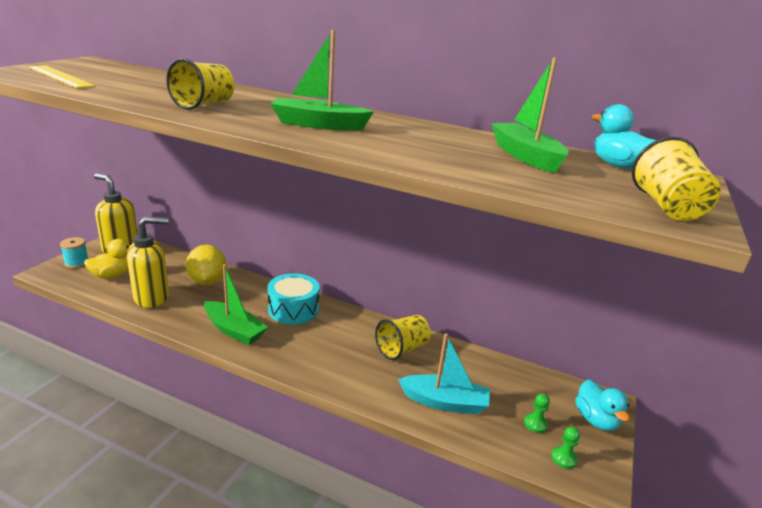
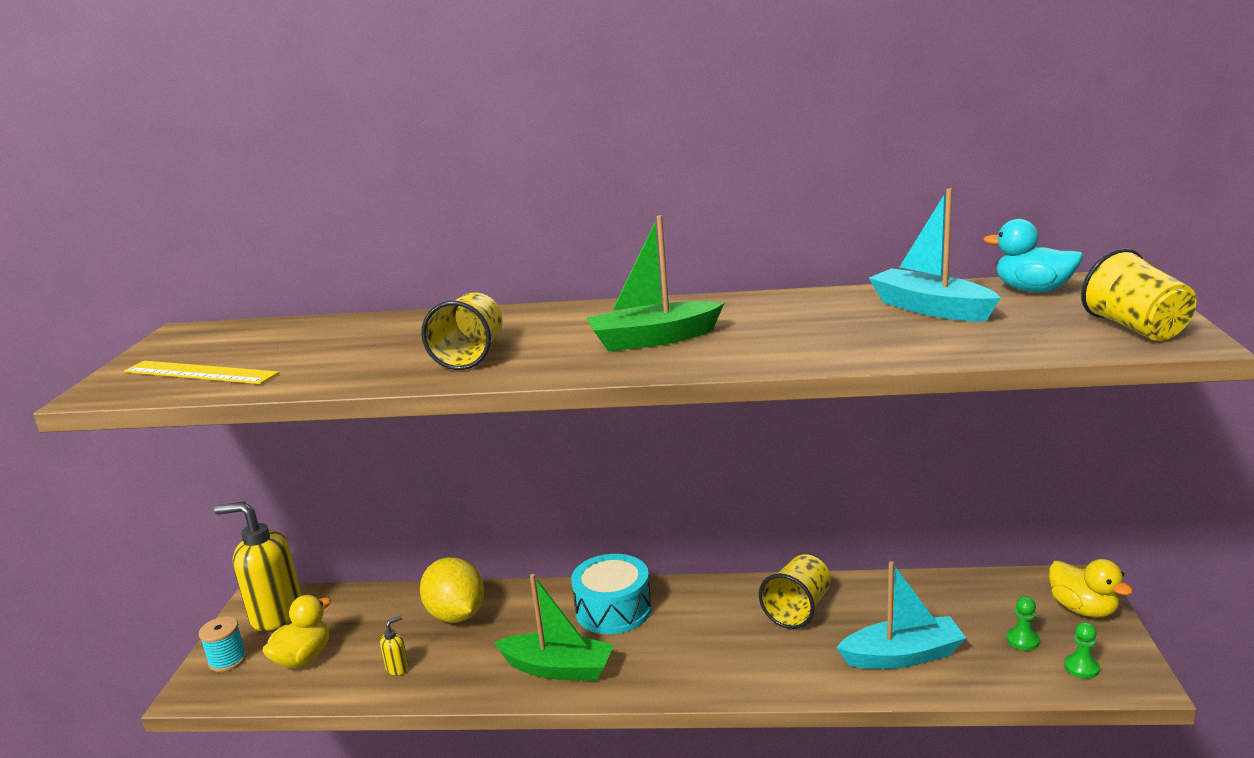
camera: 15 degrees left, 5 degrees down
(152, 298) = (398, 668): yellow soap dispenser -> yellow soap dispenser, size x0.40
(525, 156) = (930, 309): green boat -> turquoise boat
(596, 420) = (1083, 609): turquoise duck -> yellow duck

